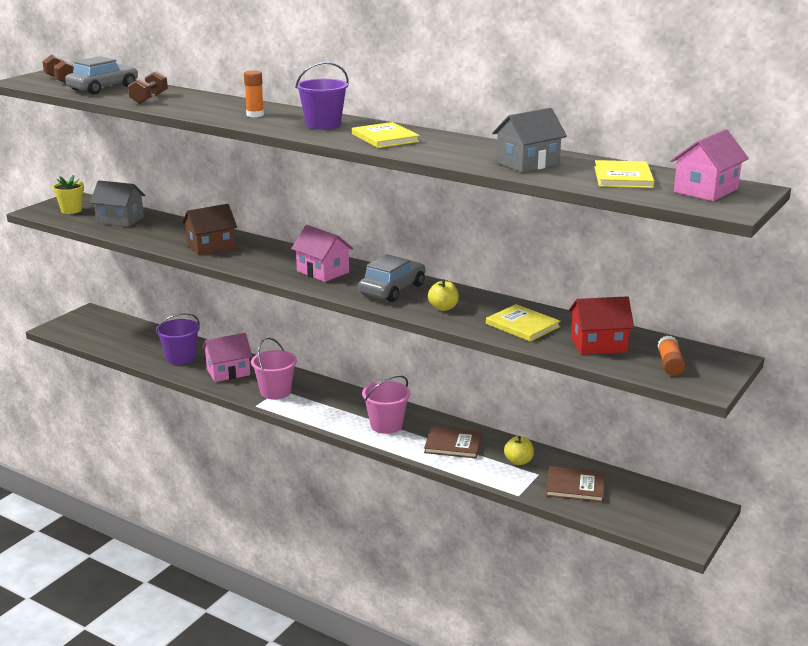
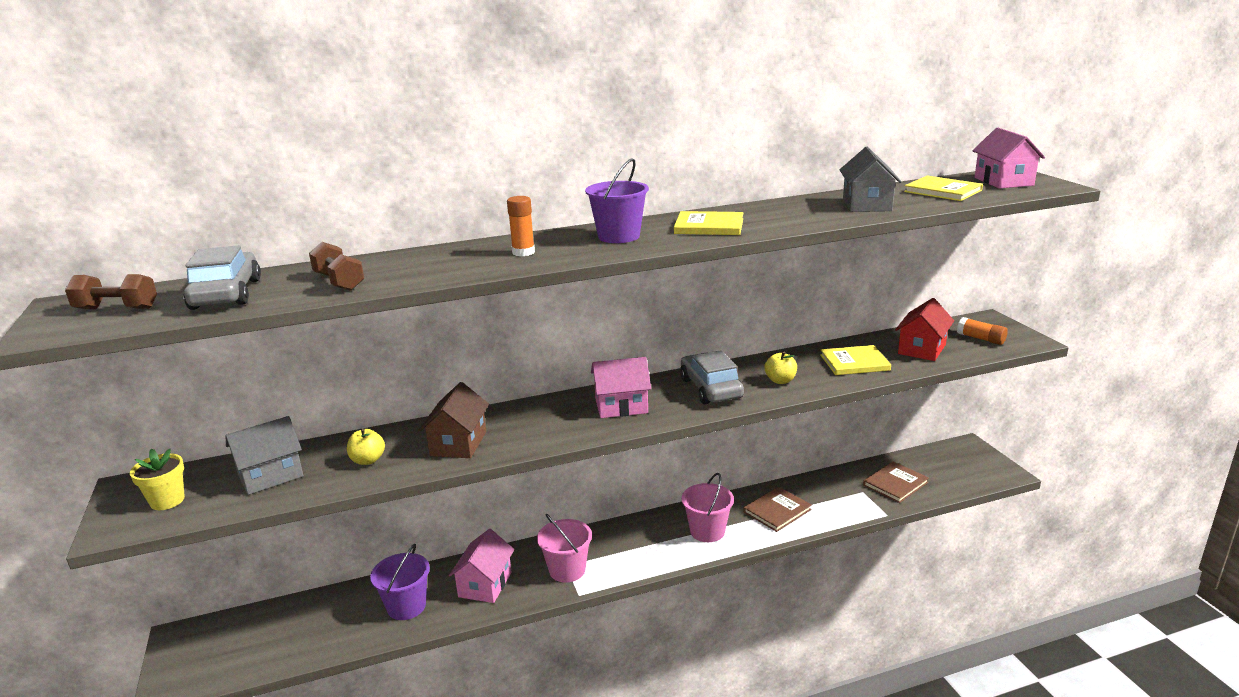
camera: 50 degrees left, 0 degrees up
(518, 461) = (835, 492): yellow apple -> yellow apple (368, 460)

